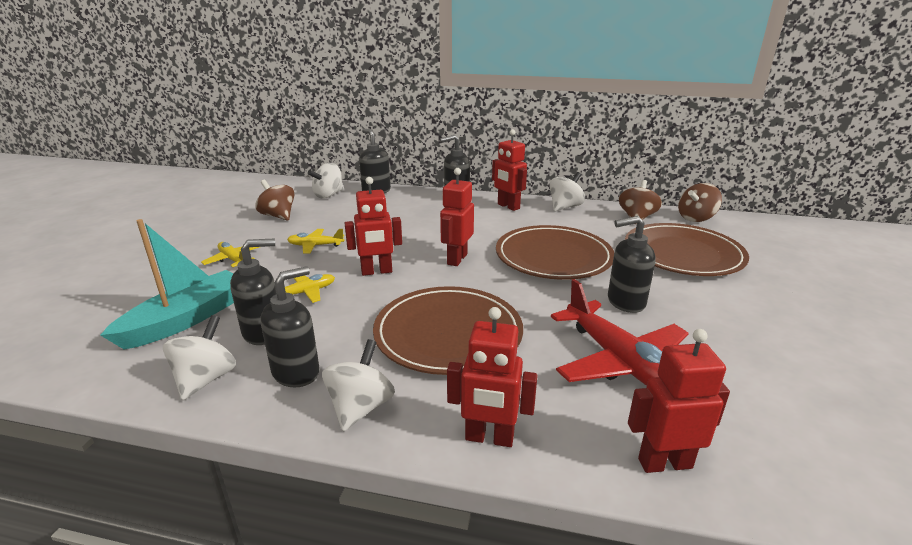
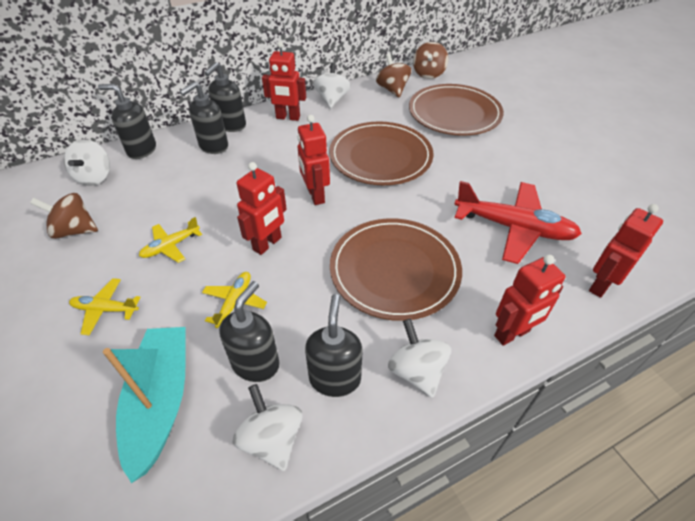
camera: 40 degrees left, 20 degrees up
(625, 302) = (466, 176): black soap dispenser -> black soap dispenser (213, 146)

